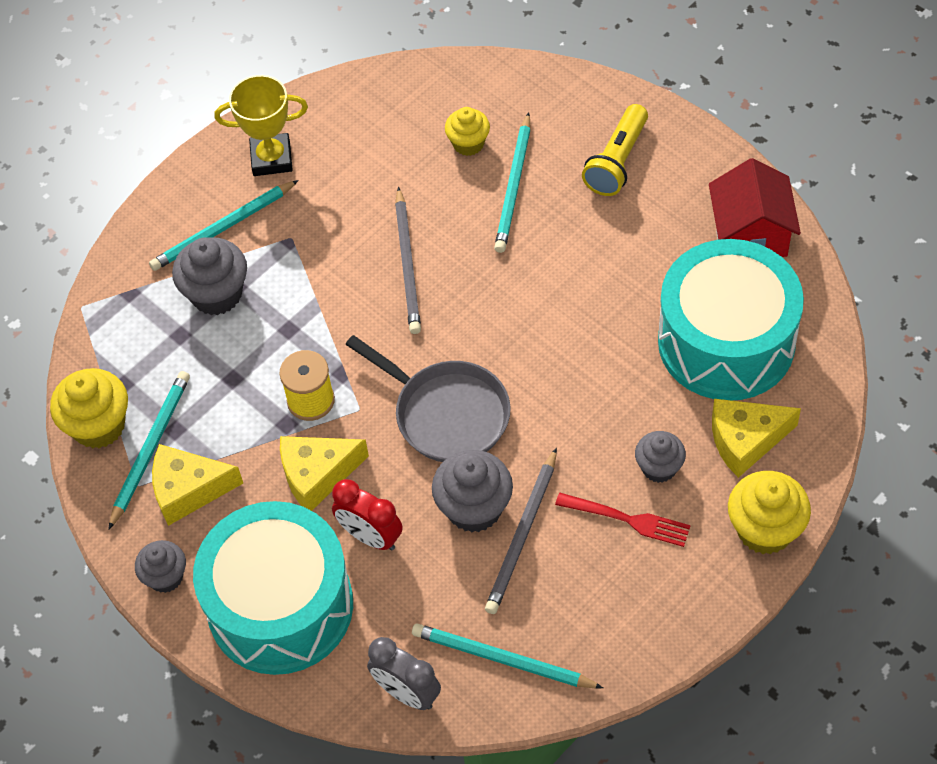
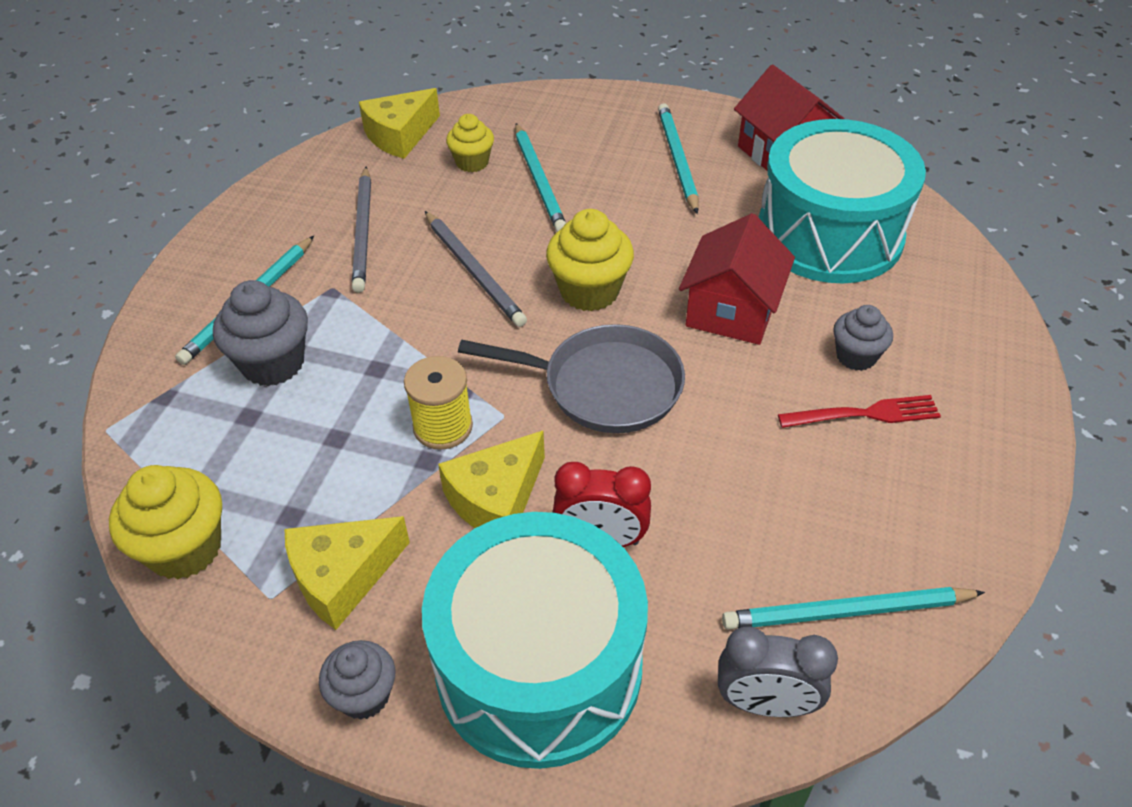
camera: 30 degrees left, 10 degrees down
(150, 449) = (267, 550): turquoise pencil -> turquoise pencil (677, 160)
(271, 158) = (273, 229): yellow trophy -> none
(474, 508) = (698, 465): grey cupcake -> none
(523, 534) = (769, 470): grey pencil -> grey pencil (363, 231)
(589, 385) = (731, 311): none -> red house
(617, 162) = (622, 137): yellow flashlight -> none
(745, 440) = (915, 304): yellow cheese -> yellow cheese (400, 135)
(765, 529) = (1001, 372): yellow cupcake -> yellow cupcake (589, 291)

